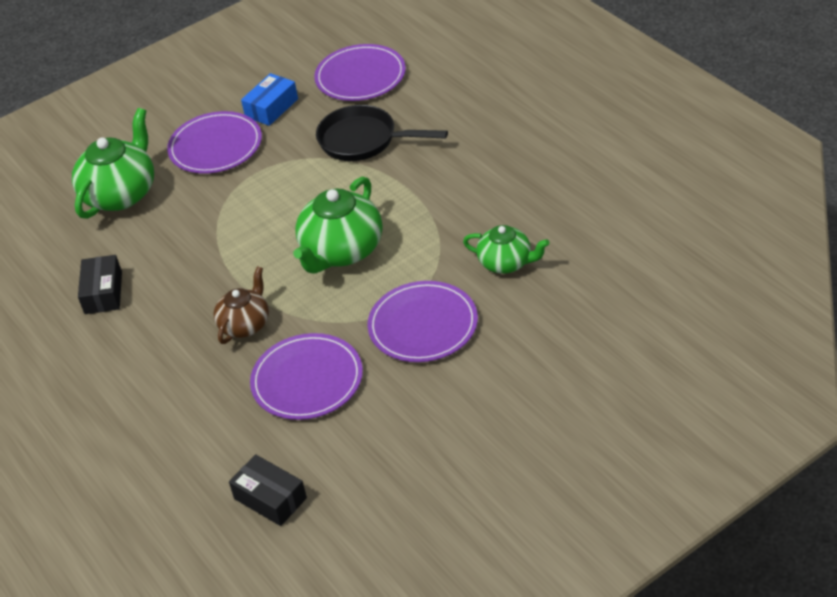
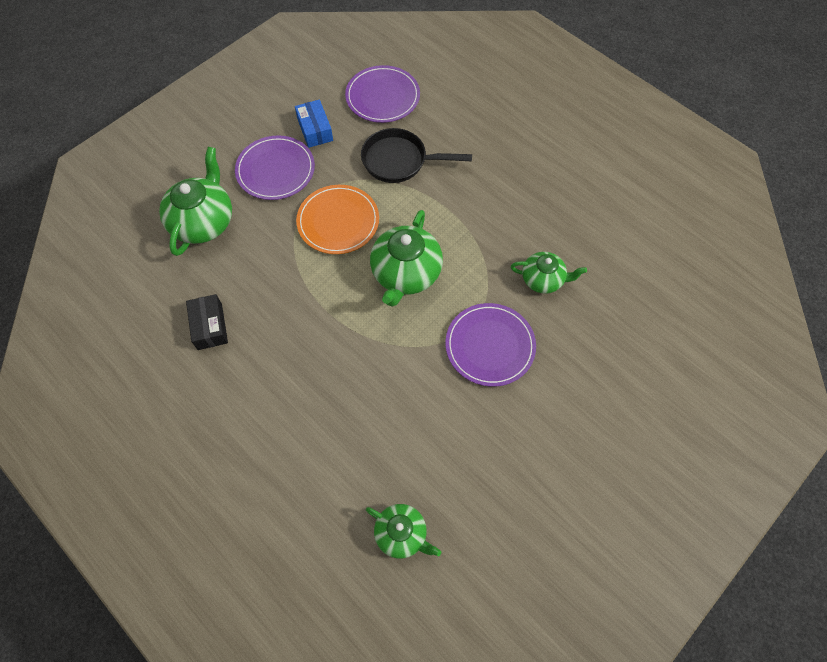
camera: 15 degrees left, 20 degrees up
(245, 324) = (341, 353): brown teapot -> none
(270, 498) = (402, 534): black box -> green teapot
(271, 108) = (315, 130): blue box -> blue box turned 45 degrees counterclockwise
(275, 198) = (338, 221): none -> orange plate
(307, 380) = (406, 408): purple plate -> none

